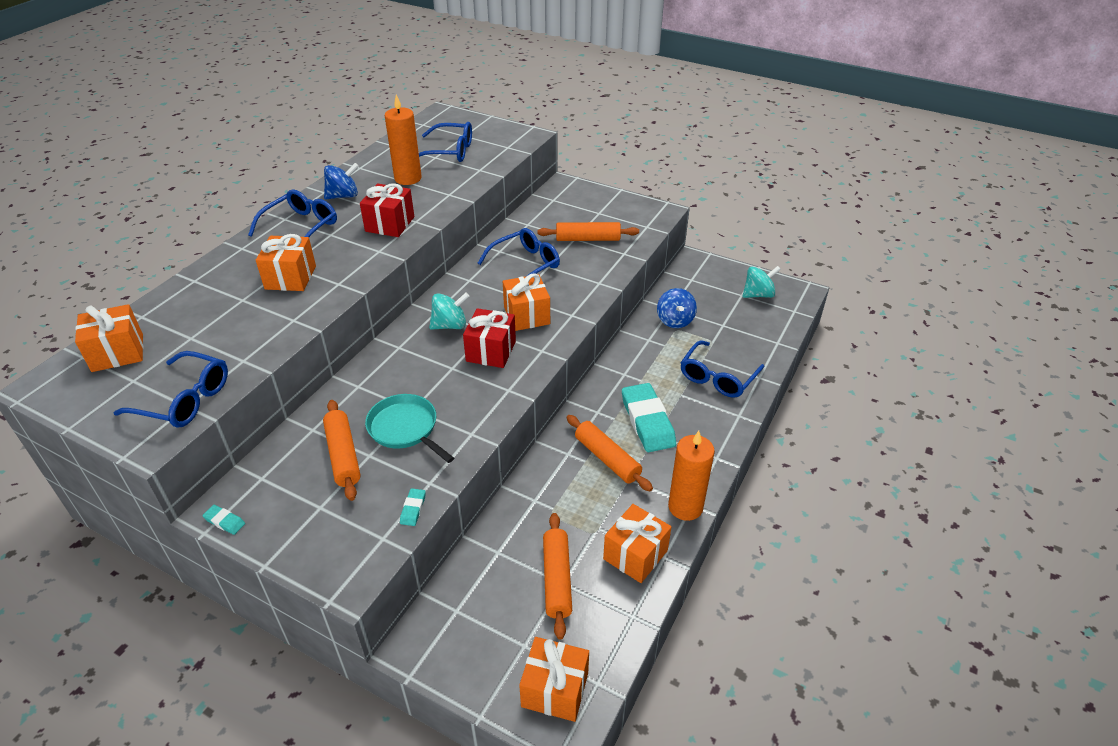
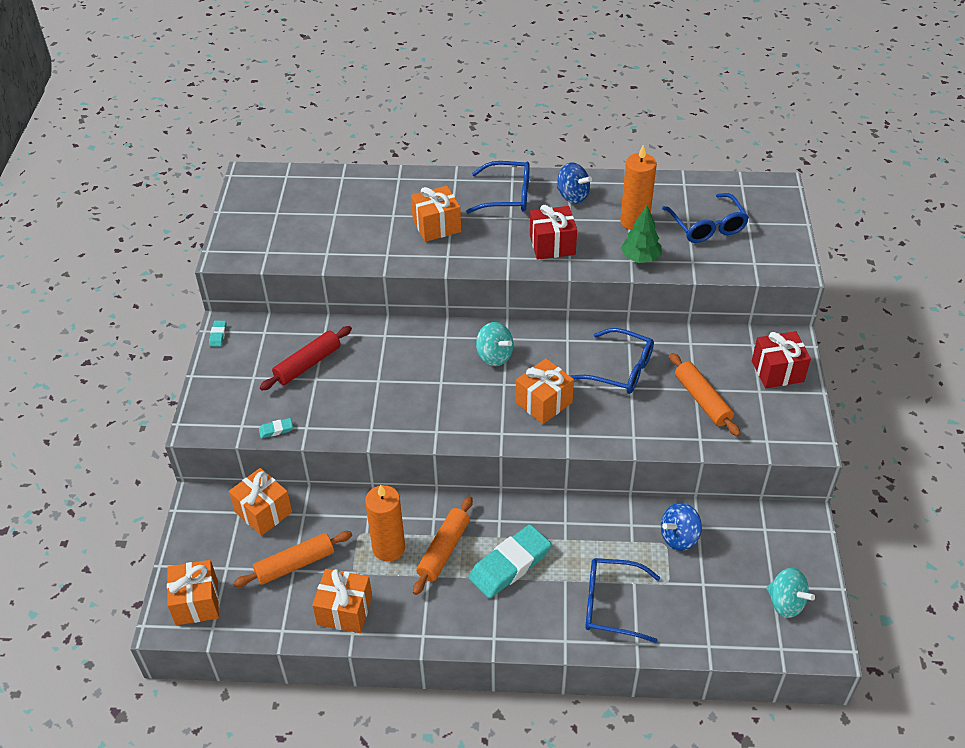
camera: 65 degrees right, 5 degrees up
(117, 353) = (299, 189): orange gift -> orange gift (263, 512)
(185, 400) = (271, 248): blue glasses -> none
(343, 455) = (308, 364): orange rolling pin -> red rolling pin
(405, 428) = (354, 386): turquoise pan -> none
(452, 189) = (640, 258): none -> green tree
(491, 351) = (478, 398): red gift -> red gift (777, 371)
(685, 507) = (417, 631): orange candle -> orange candle (388, 548)

